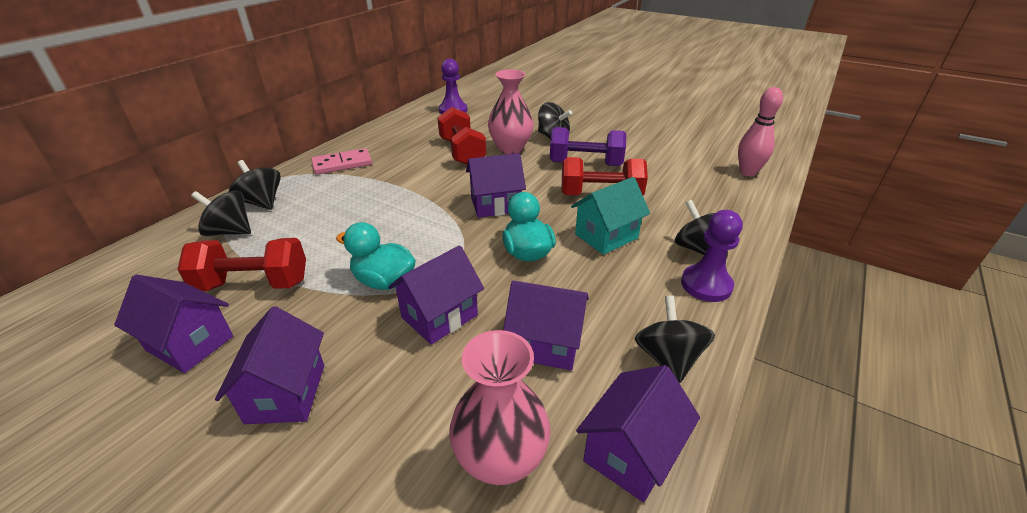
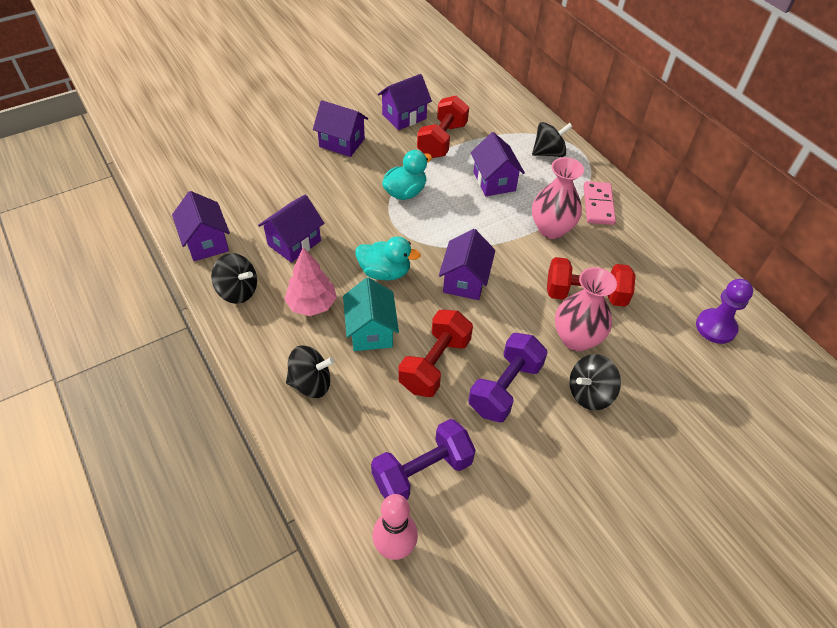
camera: 115 degrees right, 15 degrees up
(230, 232) = (513, 135): black spinning top -> none
(439, 316) = (353, 207): purple house -> purple house (494, 181)
(500, 460) = (244, 199): pink vase -> pink vase (551, 229)
(618, 286) = (312, 304): none -> pink tree
(689, 177) = (422, 472): none -> purple dumbbell
(706, 285) = (272, 357): purple pawn -> none

